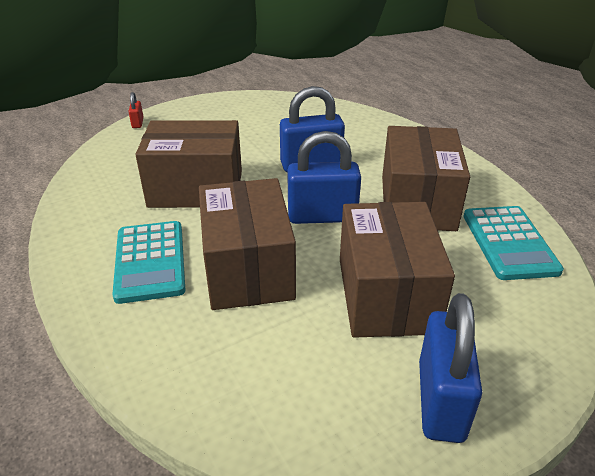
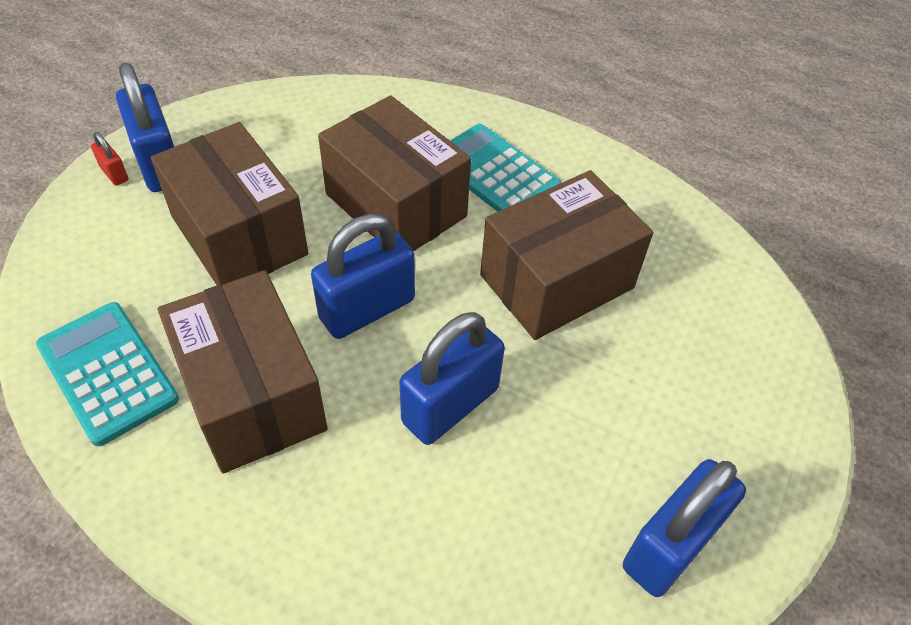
camera: 145 degrees right, 15 degrees up
(137, 123) = (798, 373): red padlock -> red padlock (114, 173)
(263, 107) = (670, 546): none -> blue padlock

